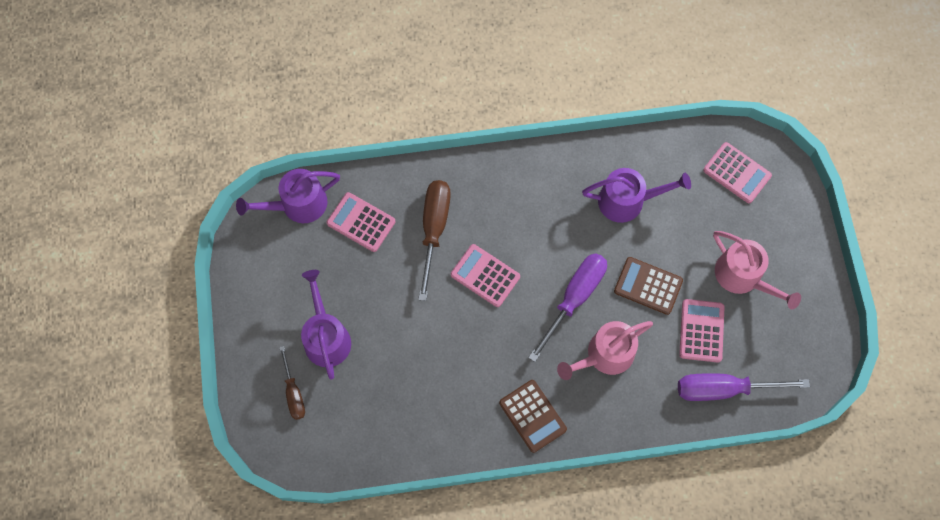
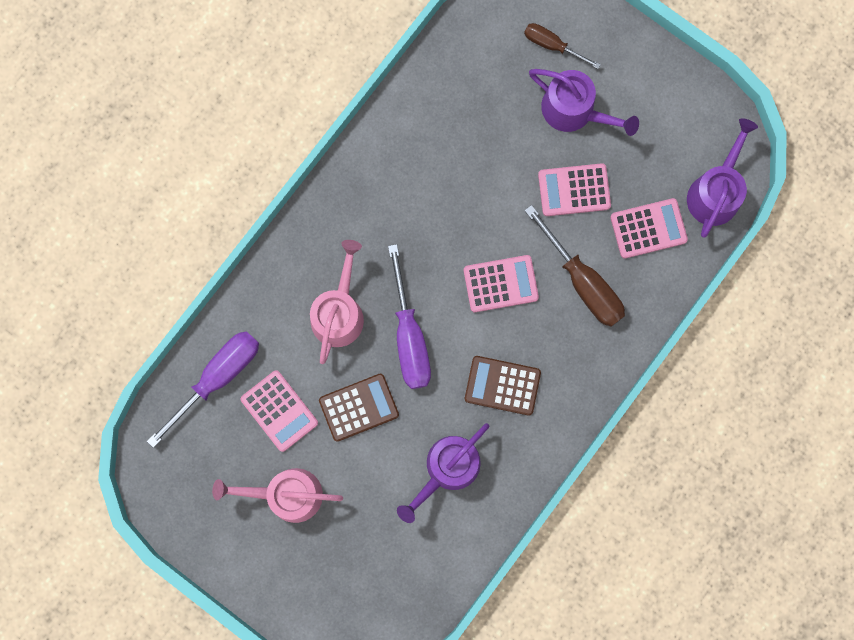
camera: 135 degrees right, 10 degrees up
(532, 416) = (350, 207): brown calculator -> brown calculator (502, 385)
(737, 173) = (377, 592): pink calculator -> pink calculator (574, 190)

